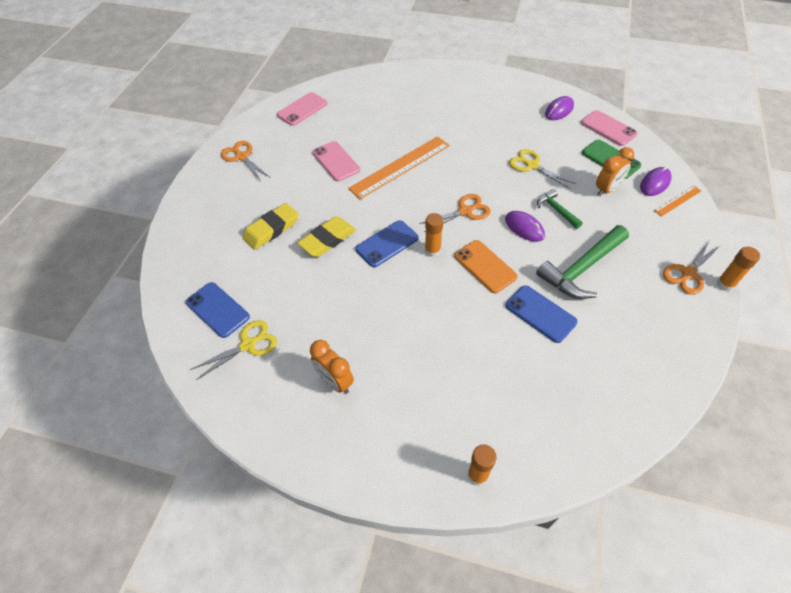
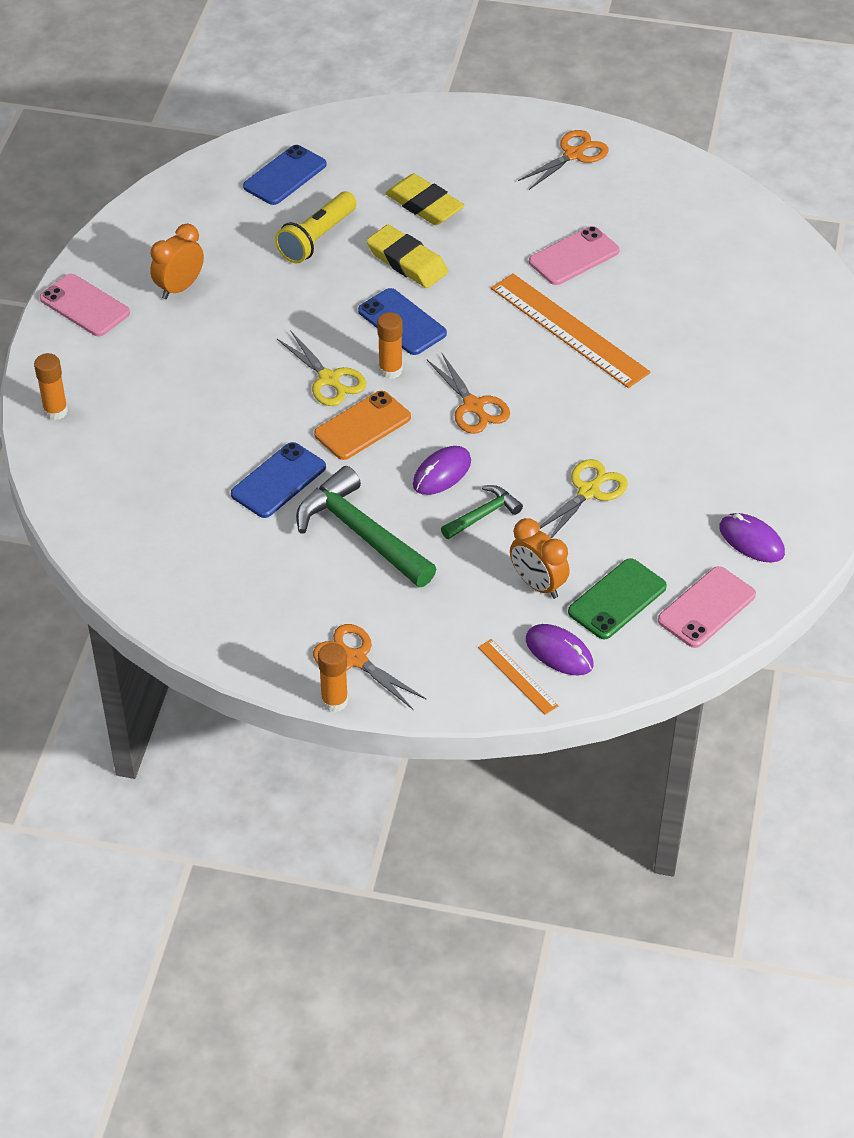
camera: 85 degrees right, 5 degrees down
(248, 345) = (232, 209): yellow scissors -> yellow scissors (329, 379)
(294, 290) = (317, 238): none -> yellow flashlight
(302, 109) = (701, 206): pink phone -> pink phone (84, 306)

